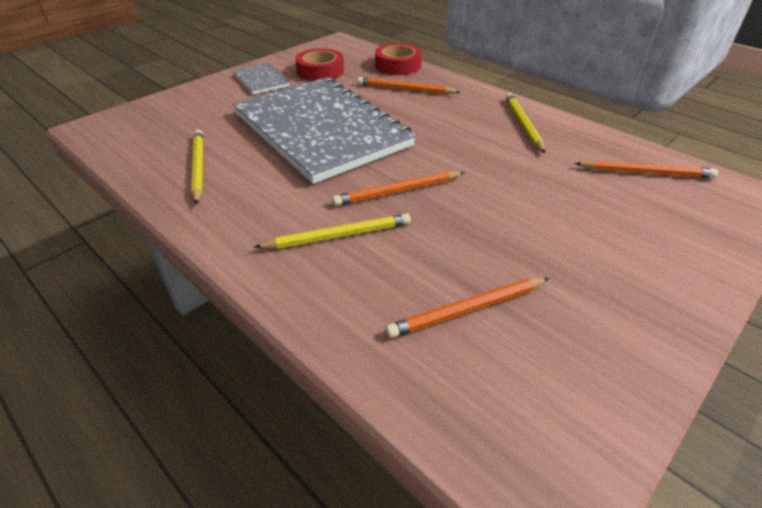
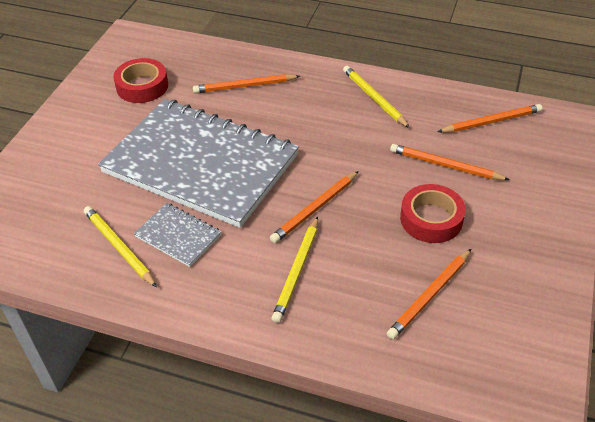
camera: 25 degrees left, 5 degrees up
(261, 80) = (89, 118): grey notebook -> grey notebook (178, 236)
(338, 236) = (297, 271): yellow pencil -> yellow pencil turned 150 degrees clockwise
(398, 65) = (216, 55): red tape -> red tape (431, 219)
(567, 195) = (445, 165): none -> orange pencil

